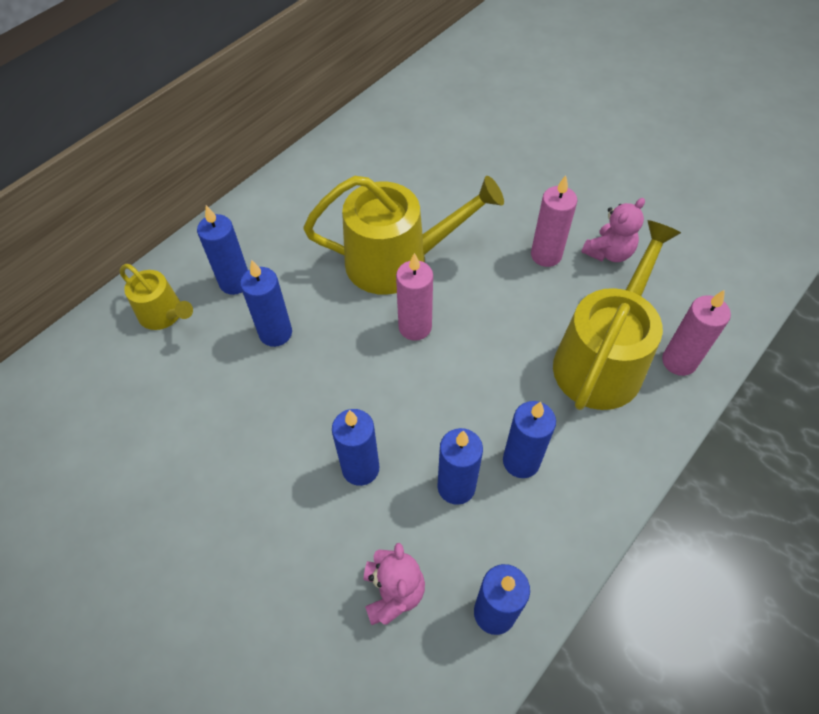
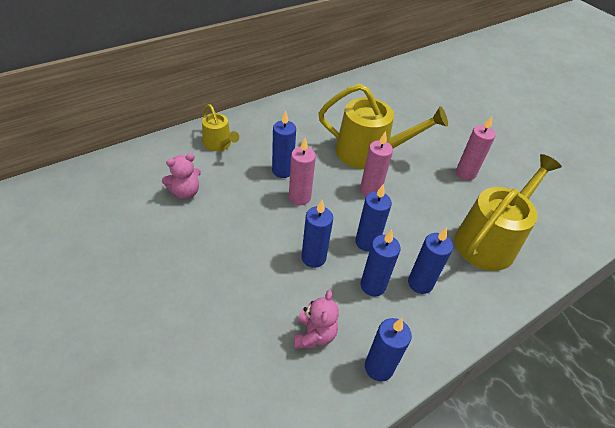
camera: 10 degrees right, 10 degrees down
(235, 282) = (266, 139): blue candle -> blue candle (367, 242)
(608, 252) = (507, 182): pink teddy bear -> pink teddy bear (185, 192)
(679, 361) = (542, 255): pink candle -> pink candle (299, 197)

